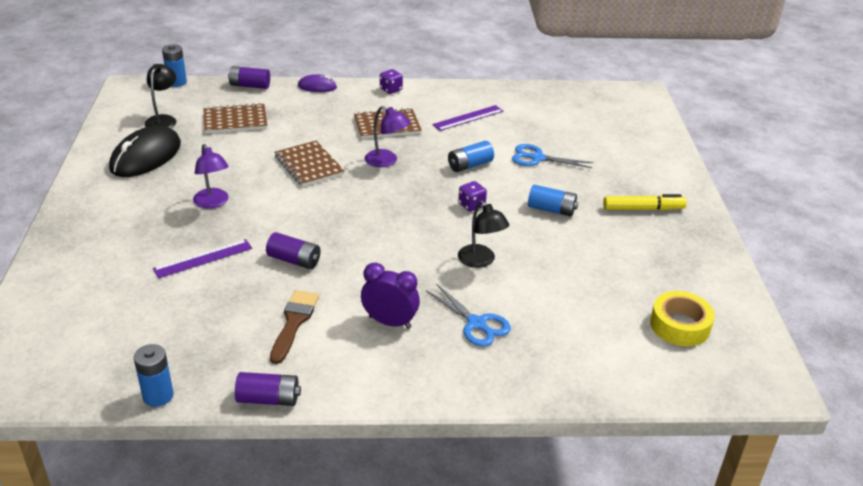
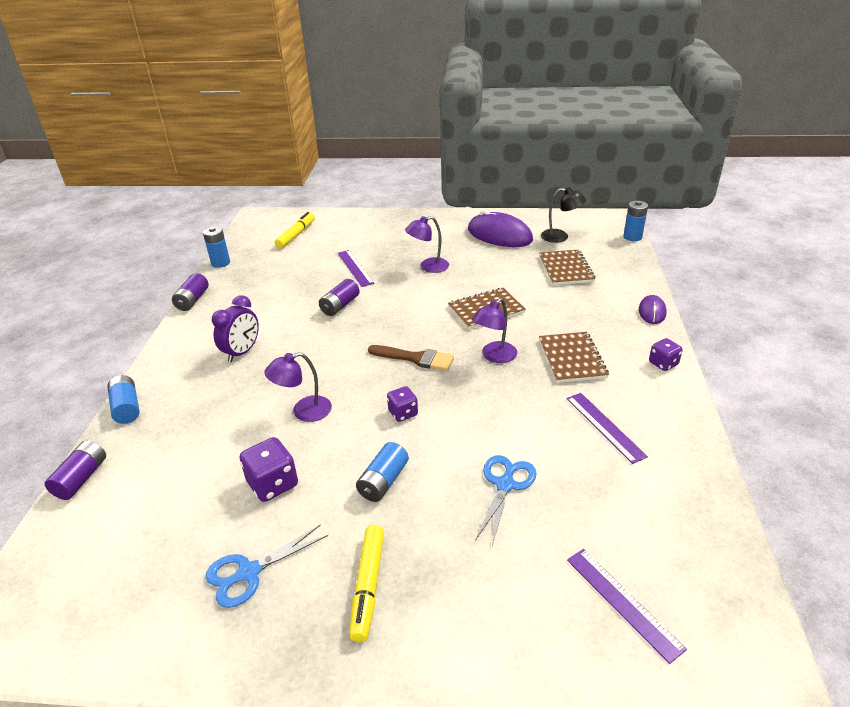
camera: 100 degrees right, 0 degrees up
(84, 328) = (296, 235): none -> yellow marker
(146, 156) = (499, 235): black mouse -> purple mouse
(250, 86) = (639, 273): purple battery -> purple battery (81, 478)
(294, 322) = (264, 308): brown brush -> brown brush (415, 358)
(470, 165) = (486, 418): blue battery -> blue battery (126, 408)
(477, 324) = (215, 401): blue scissors -> blue scissors (248, 573)
(480, 261) = (304, 411): black lamp -> purple lamp
(573, 265) = (273, 484): none -> purple dice
(612, 123) = (623, 602): none -> purple ruler
(680, 325) = (129, 565): yellow tape -> none

